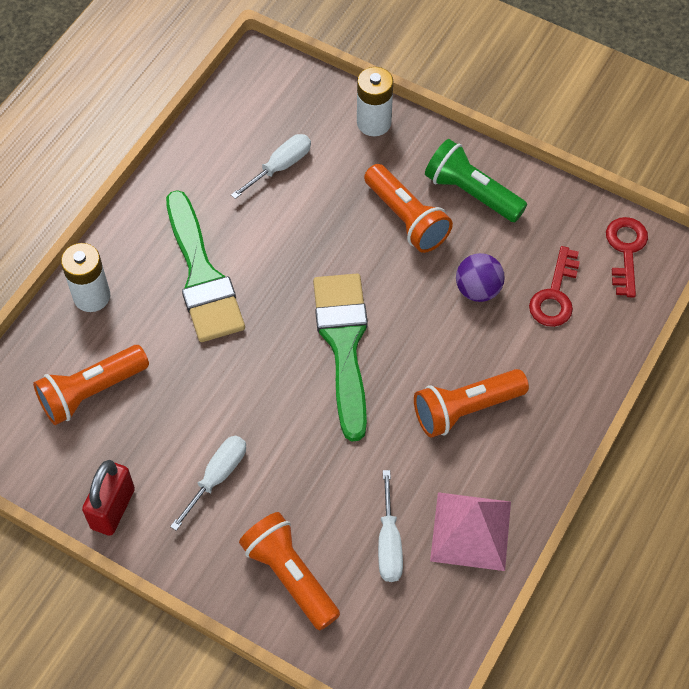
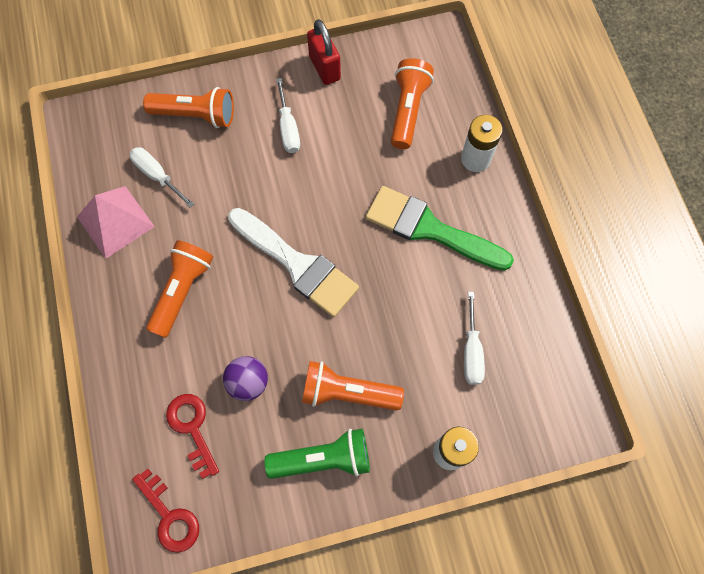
camera: 135 degrees right, 10 degrees up
(344, 344) = (297, 265): green brush -> white brush

